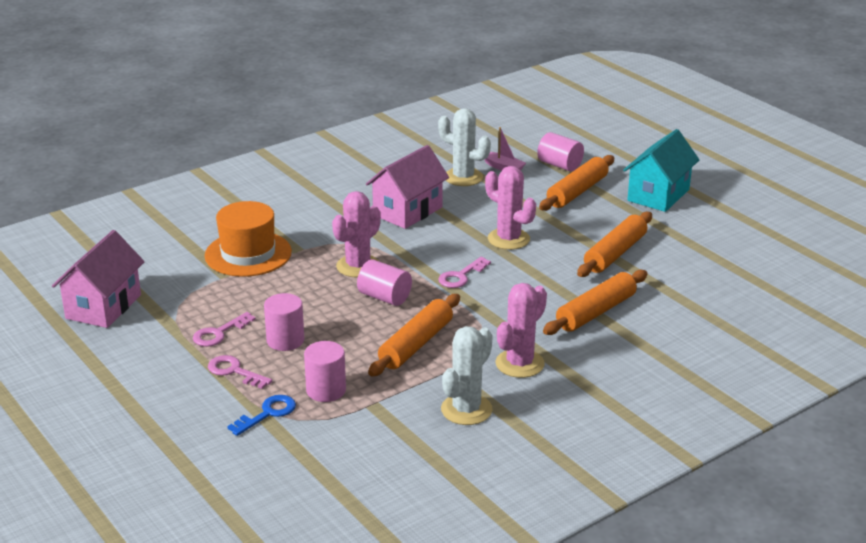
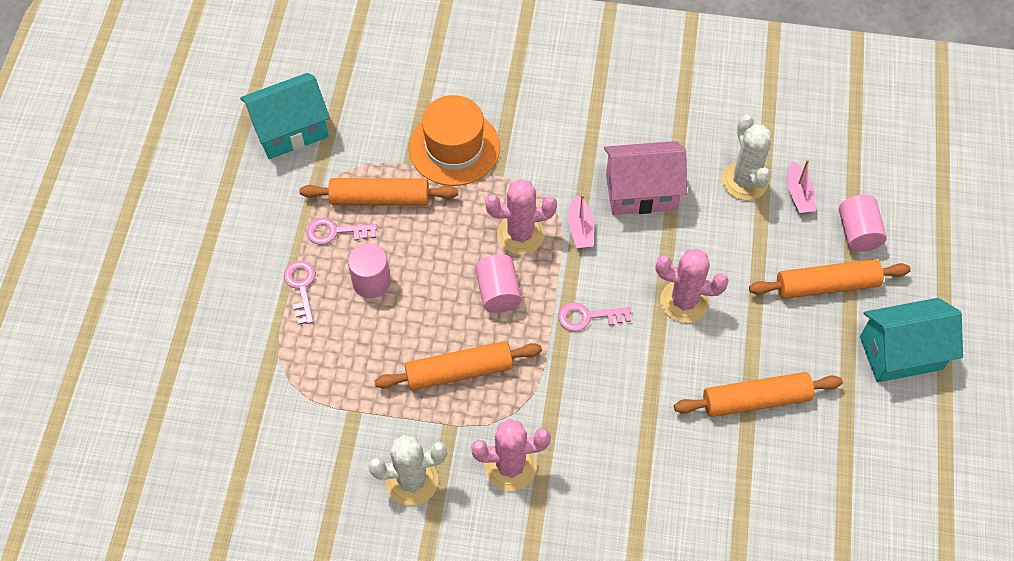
camera: 45 degrees right, 30 degrees up
(103, 306) = (290, 130): pink house -> turquoise house
(268, 413) = (275, 356): blue key -> none
(326, 390) = (339, 366): pink cylinder -> none
(394, 244) = (580, 228): none -> pink boat
(508, 239) = (684, 301): pink cactus -> pink cactus turned 75 degrees counterclockwise
(596, 312) = (645, 460): orange rolling pin -> orange rolling pin (380, 199)

